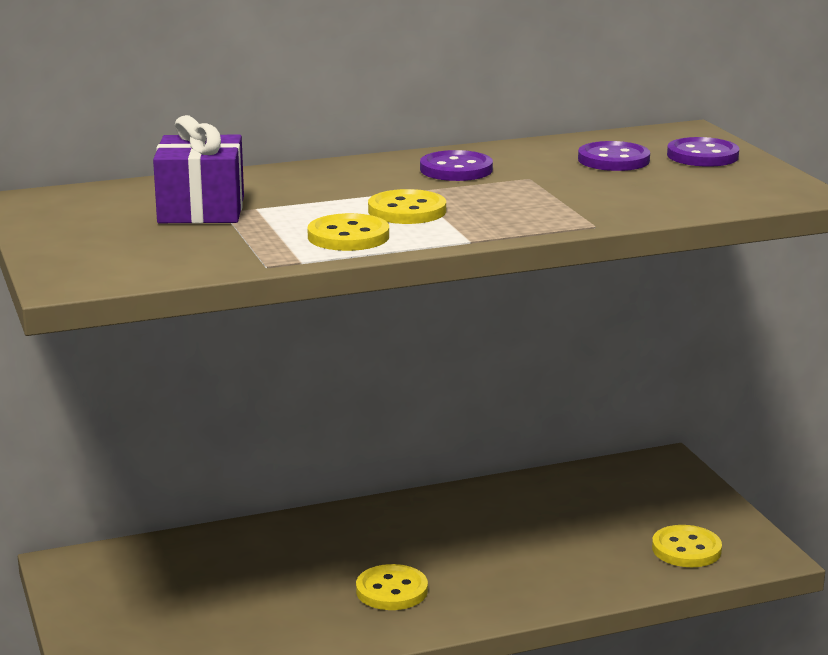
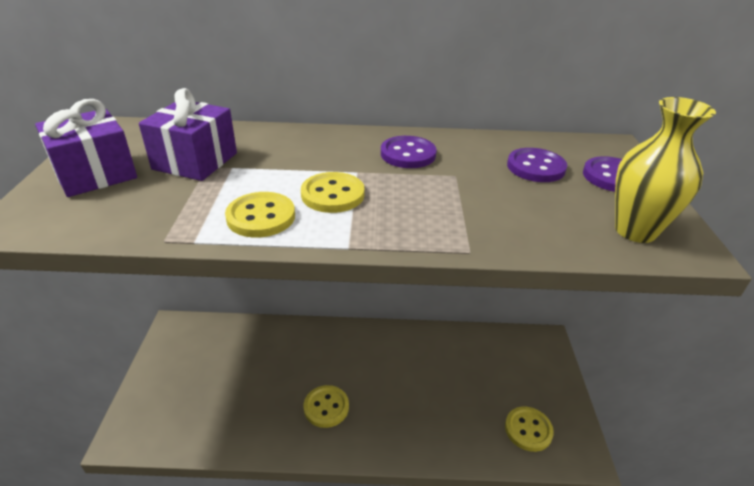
camera: 20 degrees right, 15 degrees up
(93, 236) = (95, 174): none -> purple gift
(746, 190) = (635, 231): none -> yellow vase

